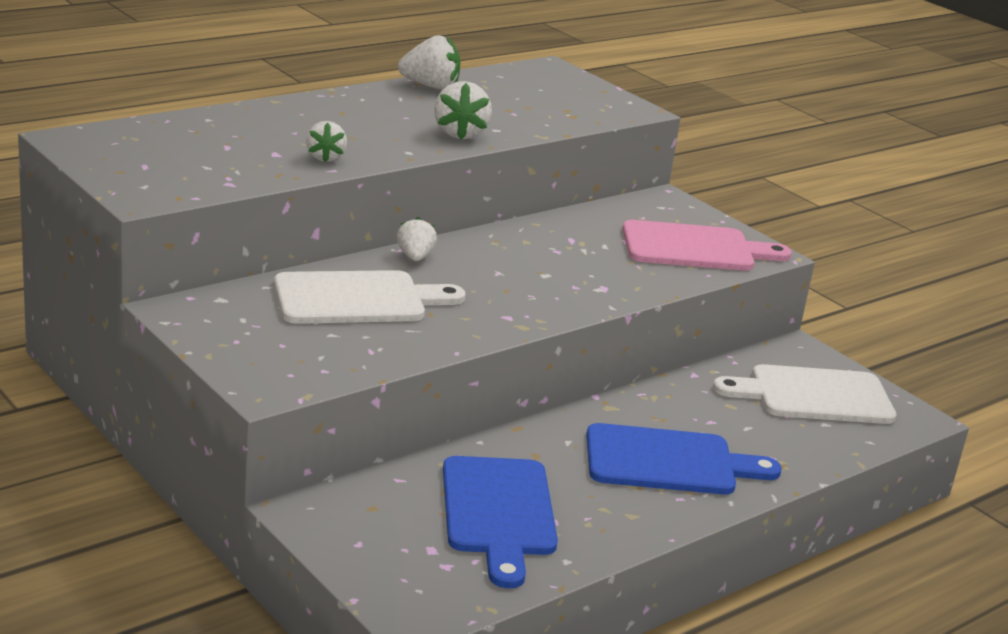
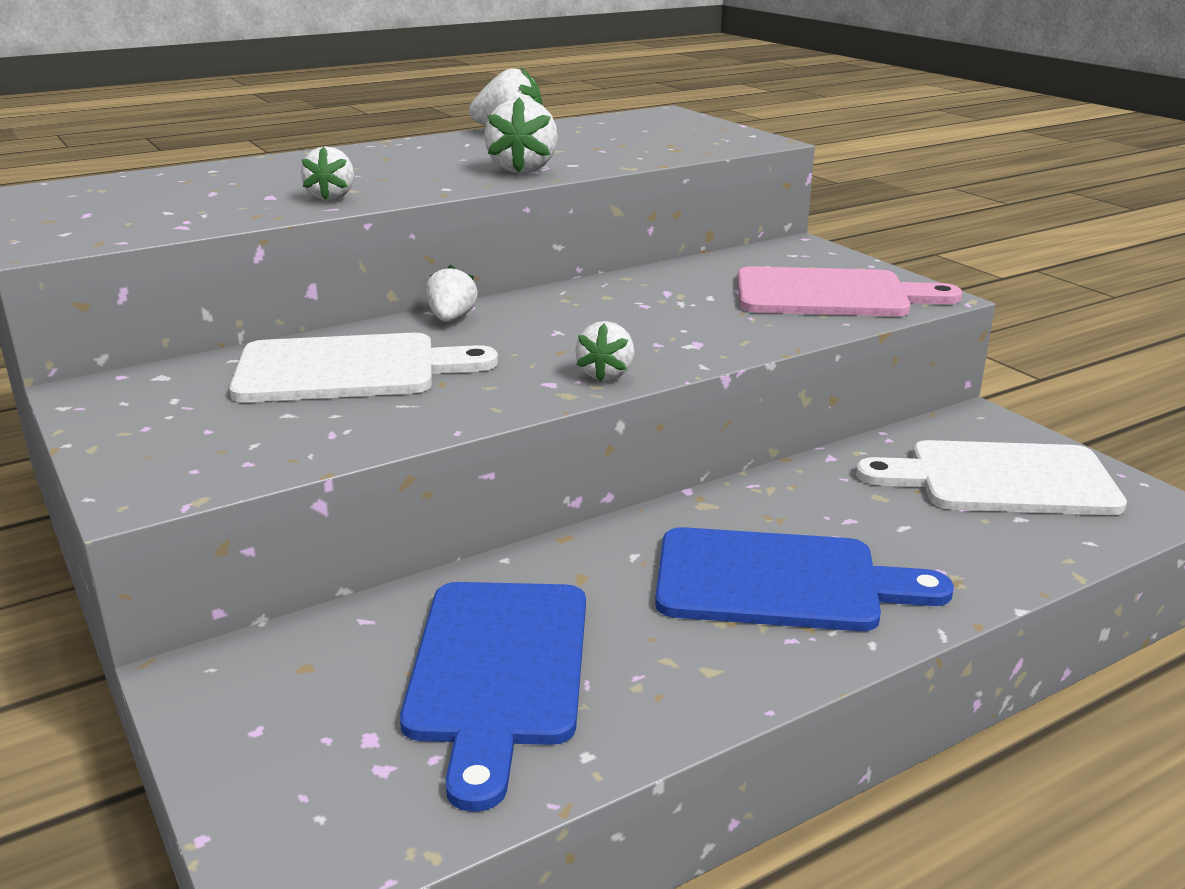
camera: 10 degrees right, 0 degrees up
(545, 311) = (606, 374): none -> white strawberry

